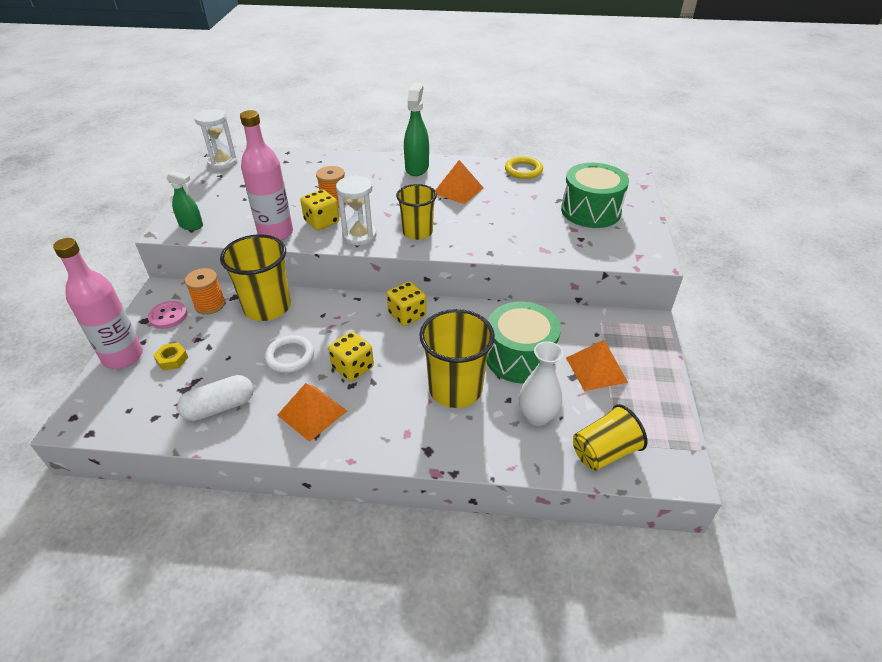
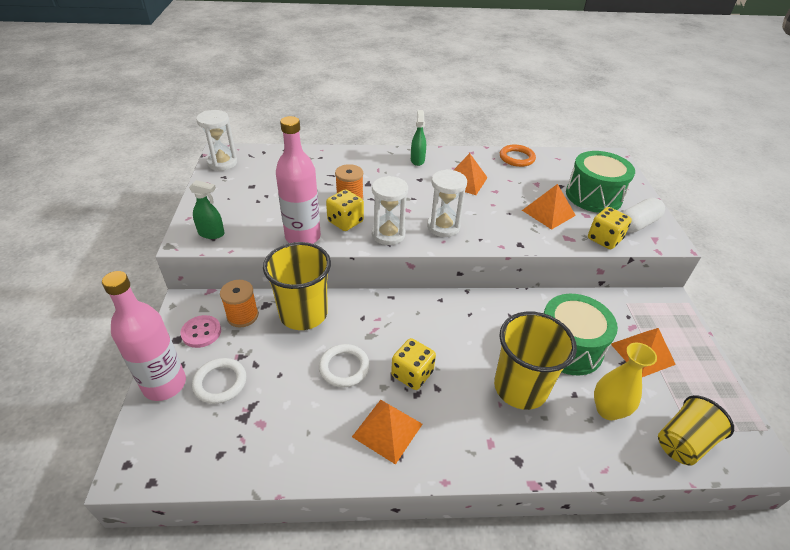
camera: 10 degrees left, 0 degrees up
(172, 359) = (220, 383): yellow nut -> white ring
(220, 407) = (288, 434): white capsule -> white capsule (637, 224)
(407, 315) = (446, 311): yellow dice -> yellow dice (604, 239)
(417, 168) = (417, 160): green spray bottle -> green spray bottle, size x0.64
(417, 232) = (443, 227): yellow cup -> white hourglass
(523, 170) = (517, 158): yellow ring -> orange ring
(533, 224) = (548, 212): none -> orange pyramid
(537, 416) = (608, 410): white vase -> yellow vase

